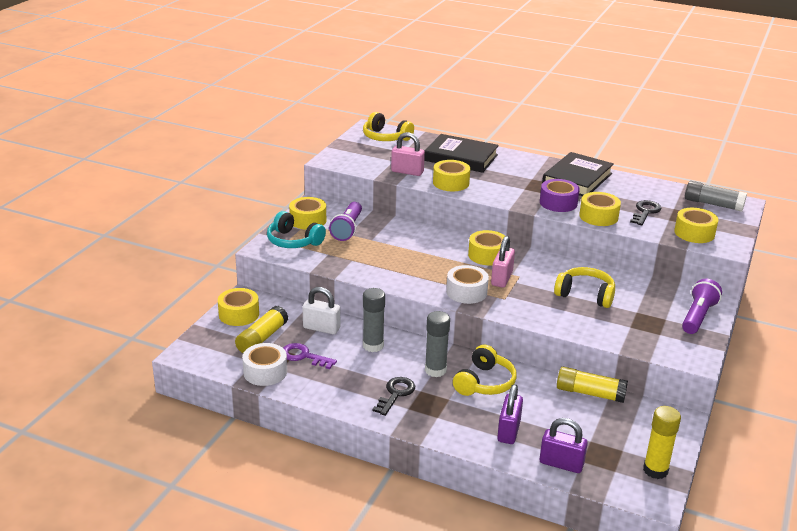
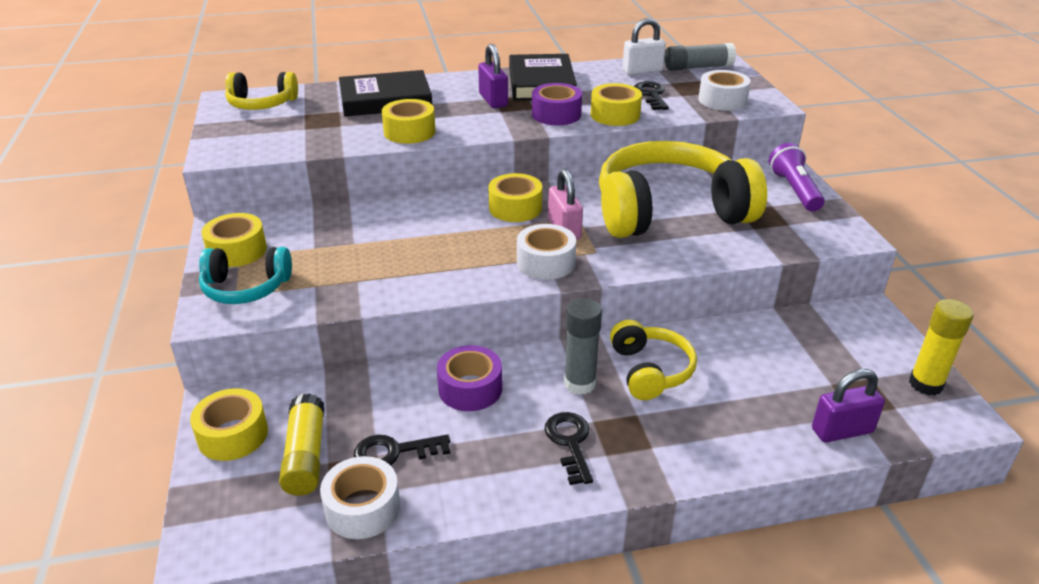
camera: 35 degrees left, 5 degrees up
(303, 356) = (394, 452): purple key -> black key
(321, 328) = (377, 397): white padlock -> white padlock (642, 71)
(347, 229) = (307, 241): purple flashlight -> none
(373, 346) = (470, 388): grey glue stick -> purple tape
(407, 172) = (339, 136): pink padlock -> none
(508, 431) = (745, 420): purple padlock -> purple padlock (493, 100)
(585, 295) = (669, 211): yellow headphones -> yellow headphones, size x2.01
(590, 393) = (763, 326): yellow glue stick -> none
(694, 233) = (722, 100): yellow tape -> white tape

